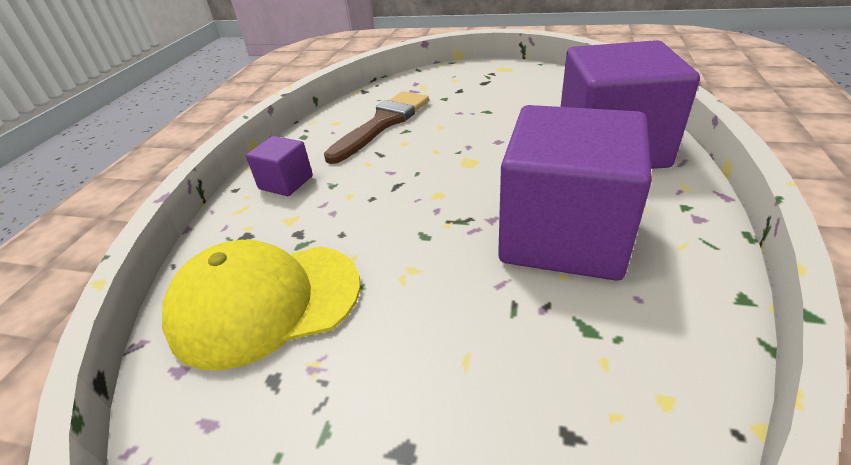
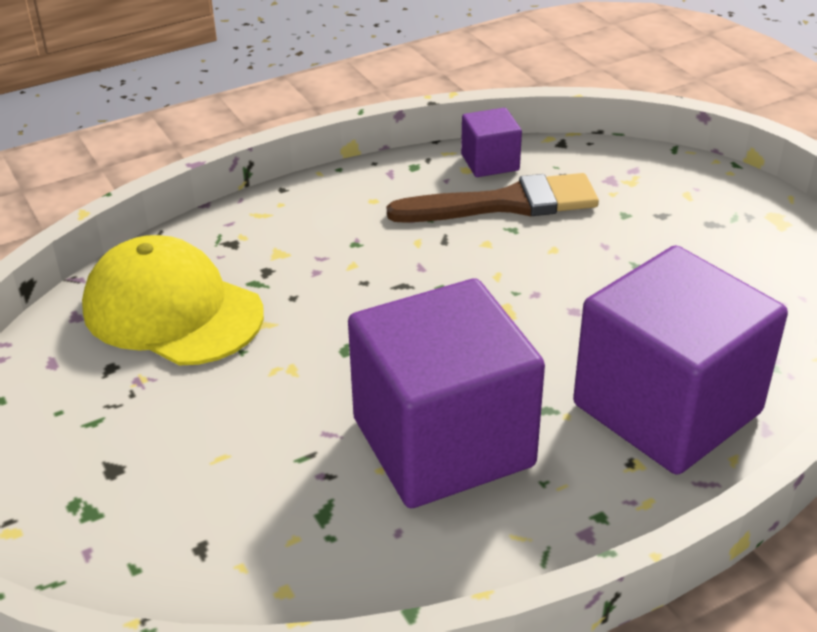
camera: 45 degrees right, 0 degrees up
(286, 182) = (326, 212): purple cube -> purple cube (490, 162)

